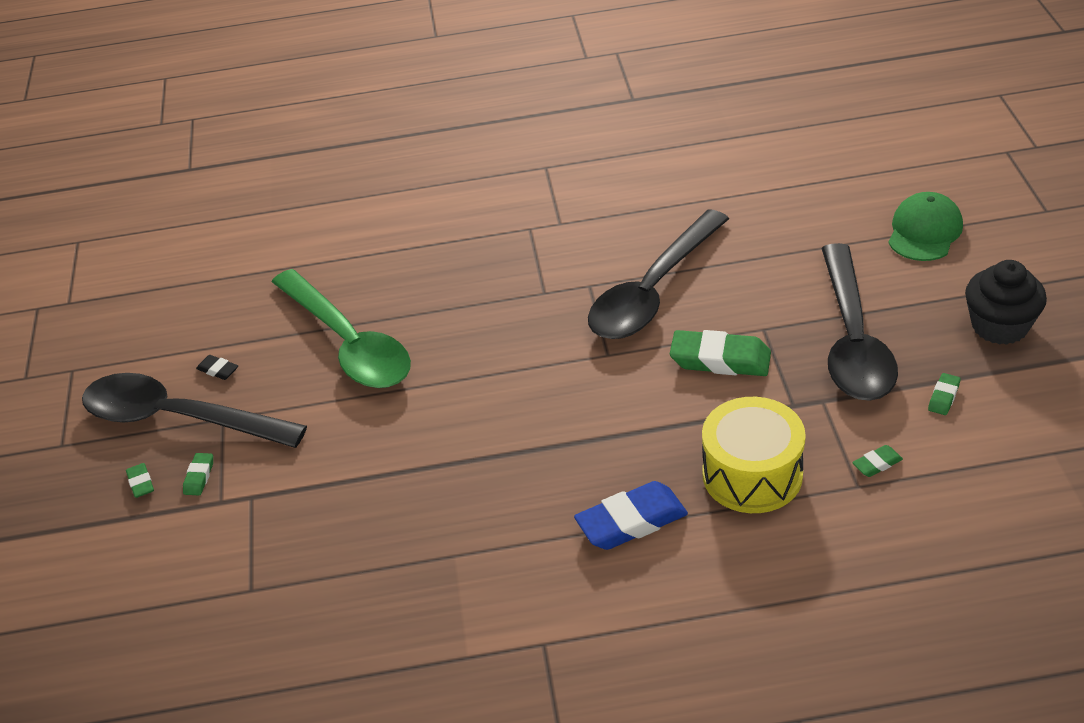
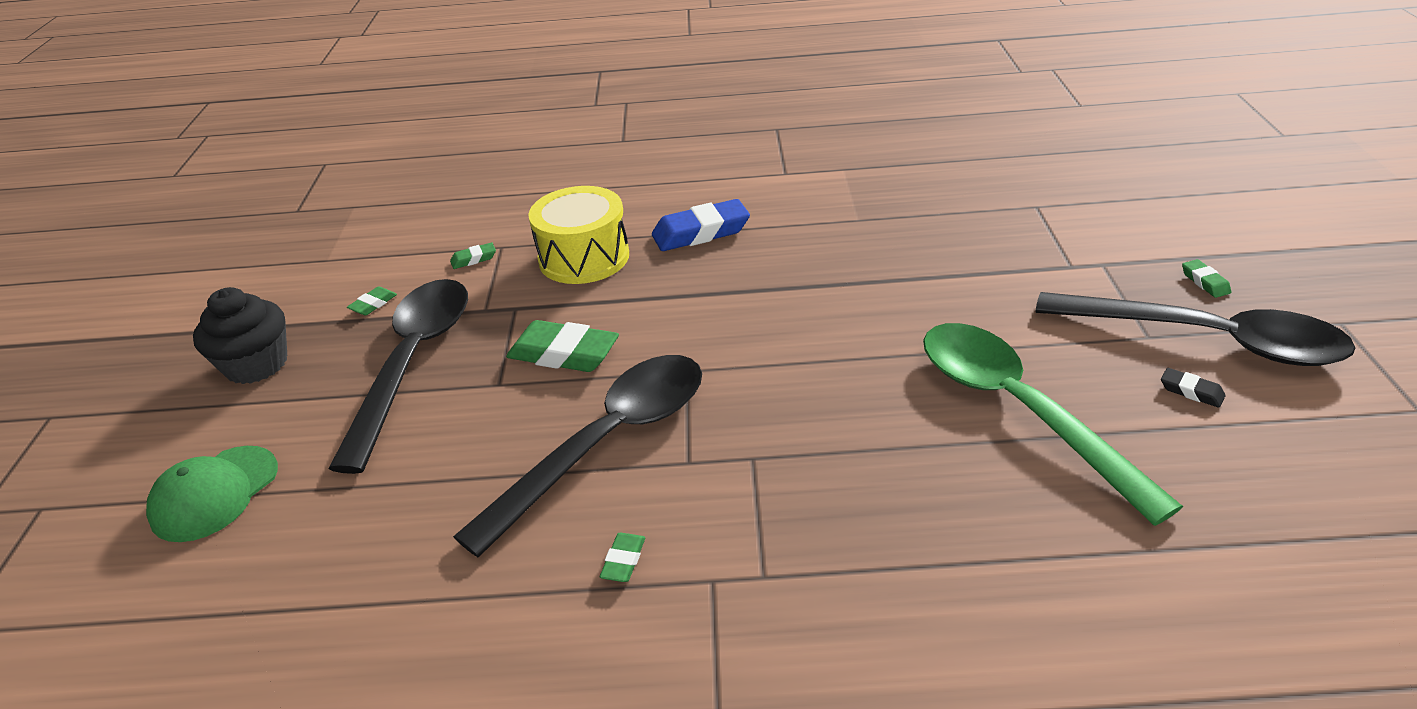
camera: 175 degrees left, 5 degrees down
(199, 477) = (1140, 284): green eraser -> green eraser (623, 561)

